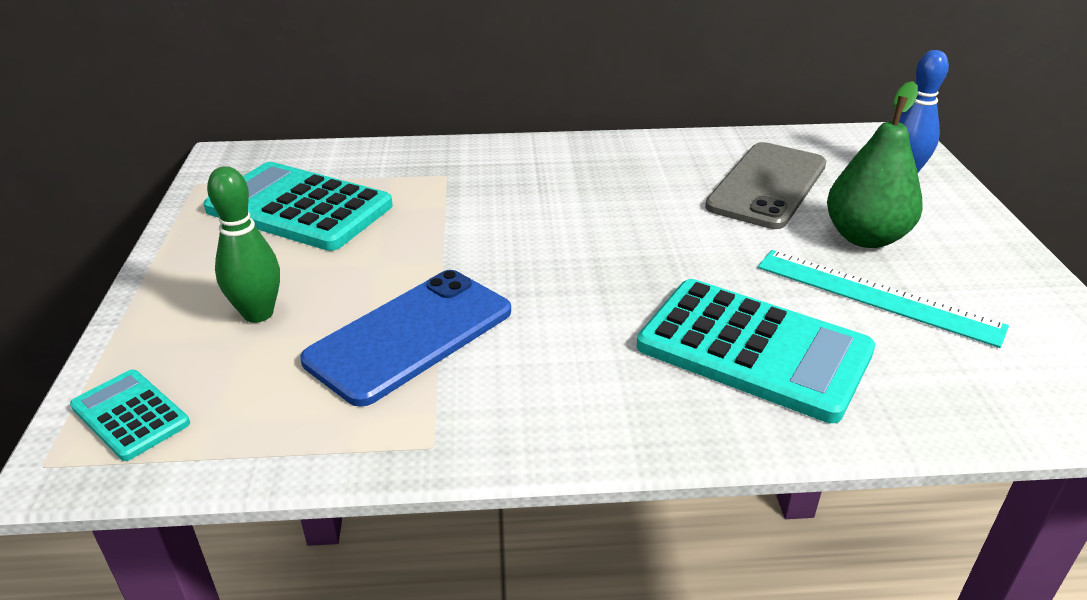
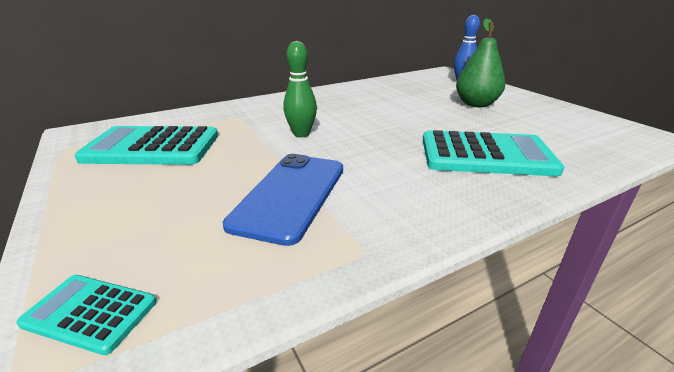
camera: 25 degrees left, 5 degrees down
(258, 314) = (164, 210): green bowling pin -> green bowling pin (301, 134)
(767, 185) = (412, 94): grey phone -> none
(876, 296) = (509, 123): turquoise ruler -> none

